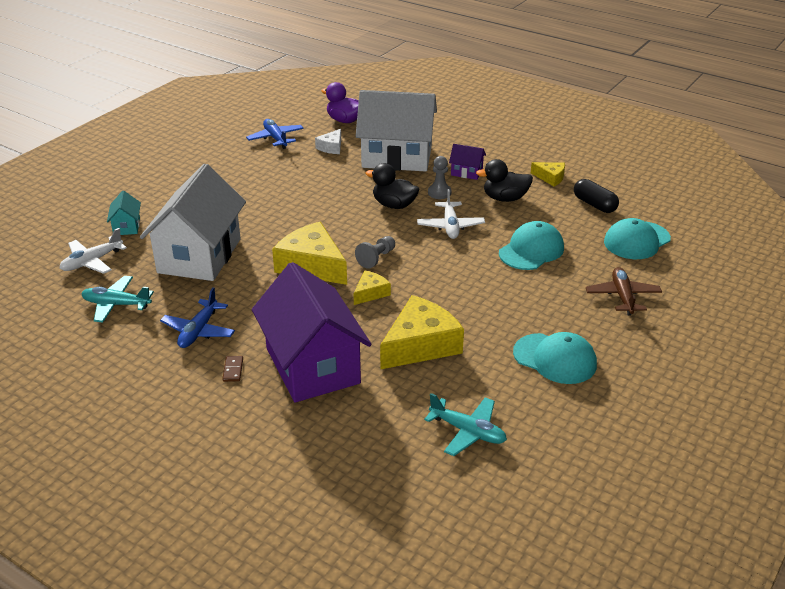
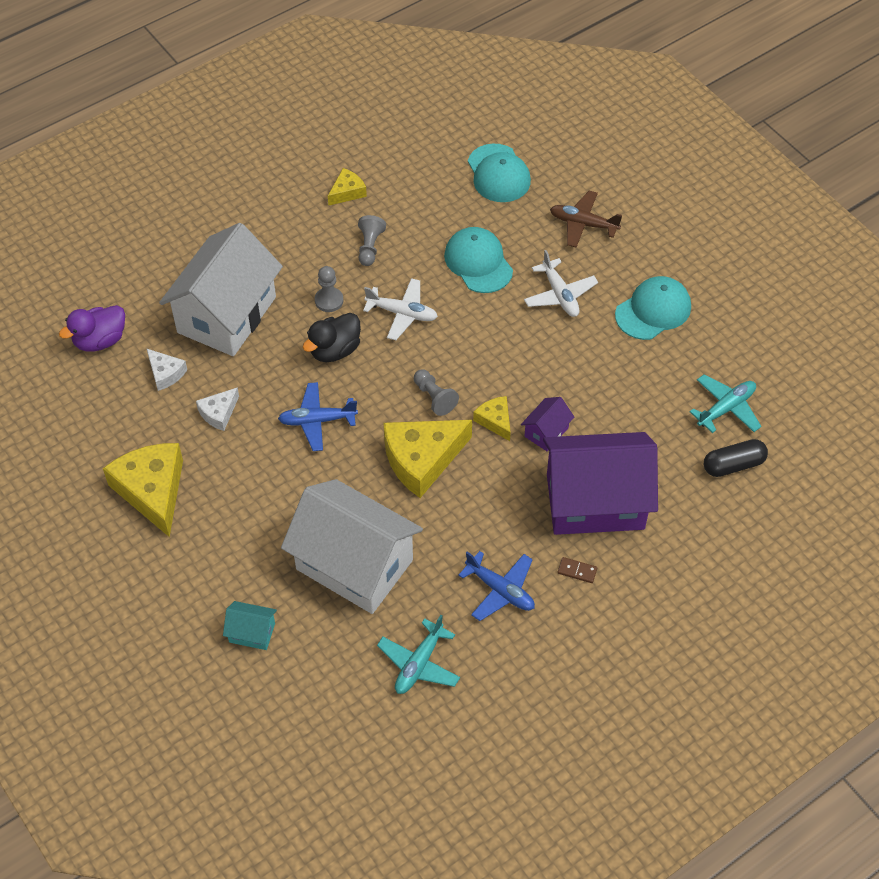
camera: 70 degrees left, 20 degrees up
(92, 262) = (317, 680): white plane -> white plane (560, 295)
(276, 138) = (108, 427): blue plane -> blue plane (317, 421)
(309, 173) = (219, 413): none -> white cheese
(421, 345) = (596, 404): yellow cheese -> yellow cheese (152, 491)
(466, 172) = (297, 261): purple house -> purple house (546, 432)
(505, 198) = (370, 247): black duck -> grey pawn
(594, 204) = (419, 178): black capsule -> black capsule (733, 465)

